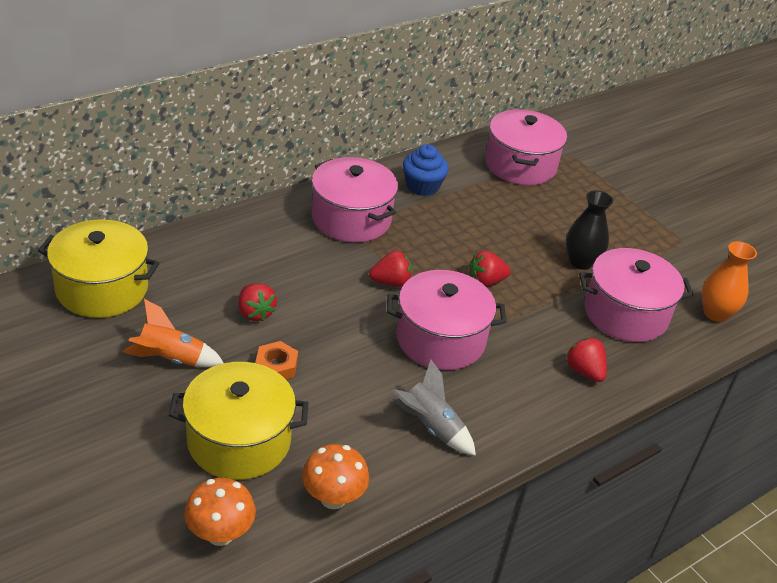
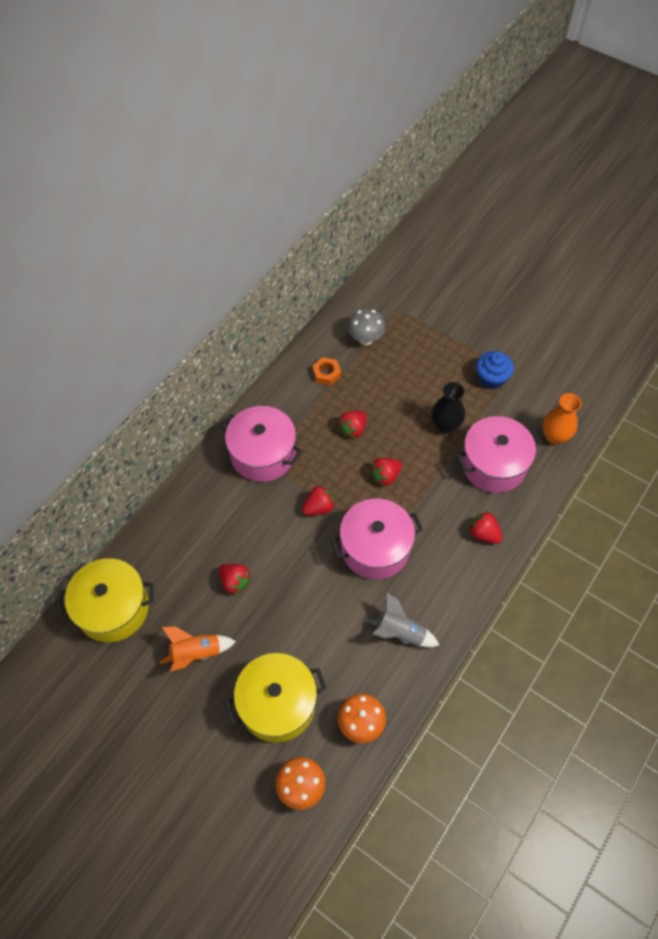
camera: 15 degrees left, 20 degrees up
(276, 366) = (272, 626): orange nut -> orange nut (326, 374)
(422, 186) = (301, 395): blue cupcake -> blue cupcake (491, 378)
(467, 231) = (353, 429): none -> red strawberry
(520, 165) = (365, 339): pink pot -> grey mushroom

